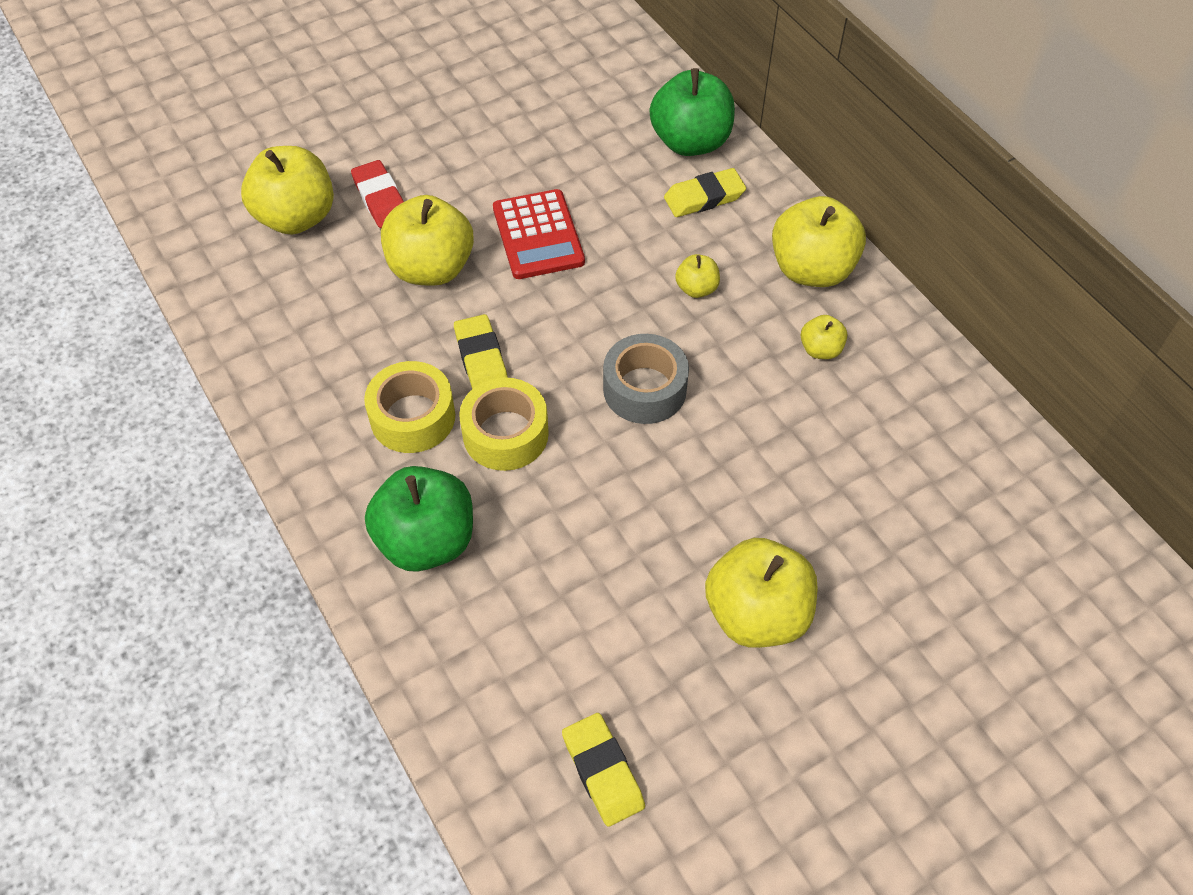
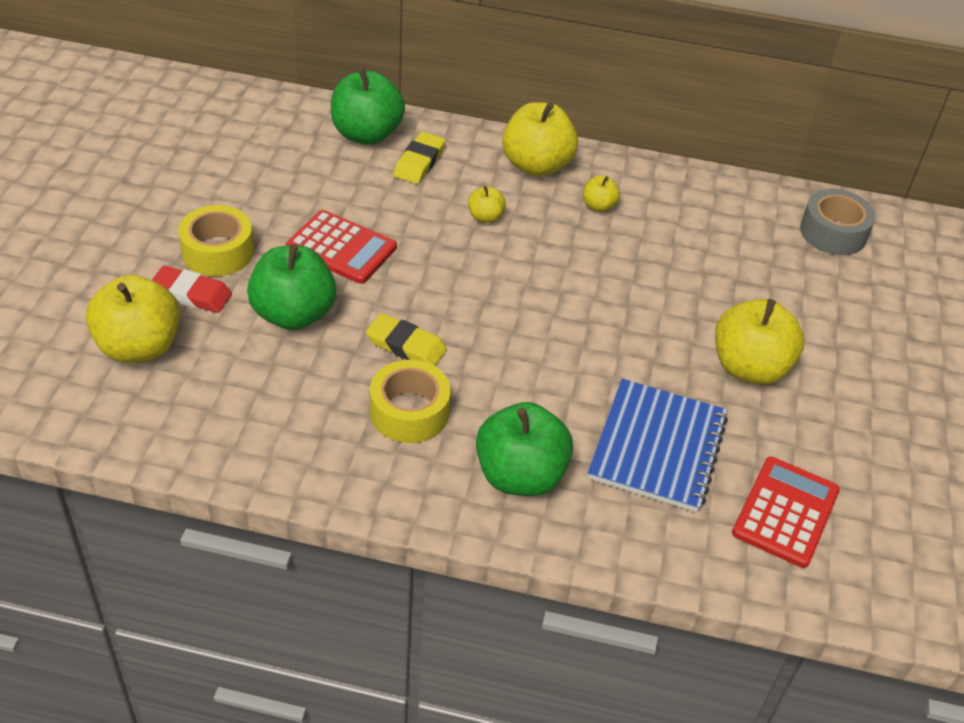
camera: 50 degrees left, 10 degrees down
(431, 268) = (293, 314): yellow apple -> green apple
(505, 434) = (483, 378): yellow tape -> yellow tape (218, 252)
(569, 614) = (657, 447): none -> blue notebook
(603, 771) = (785, 512): yellow eraser -> red calculator
(644, 389) = (531, 293): grey tape -> grey tape (833, 232)

